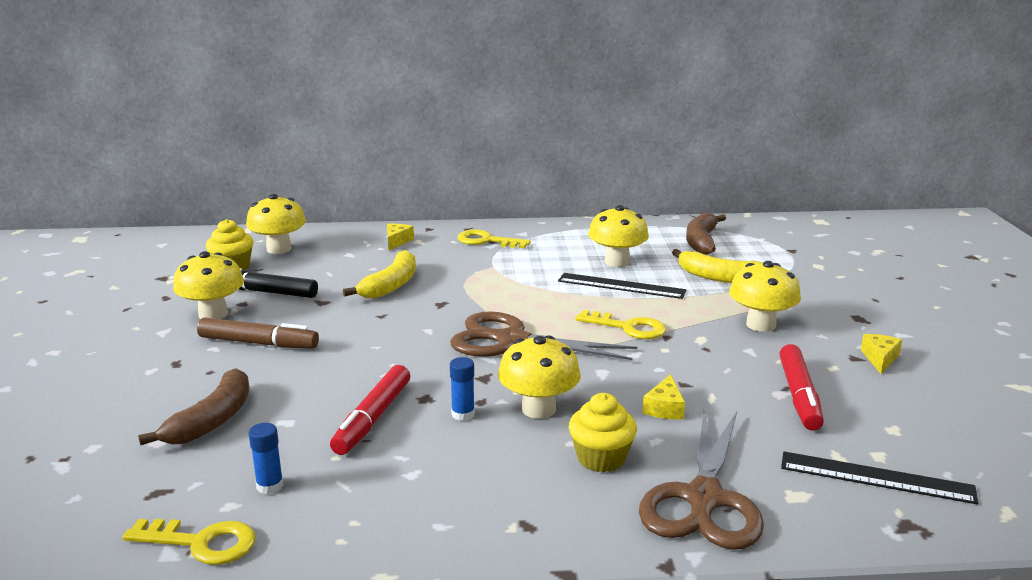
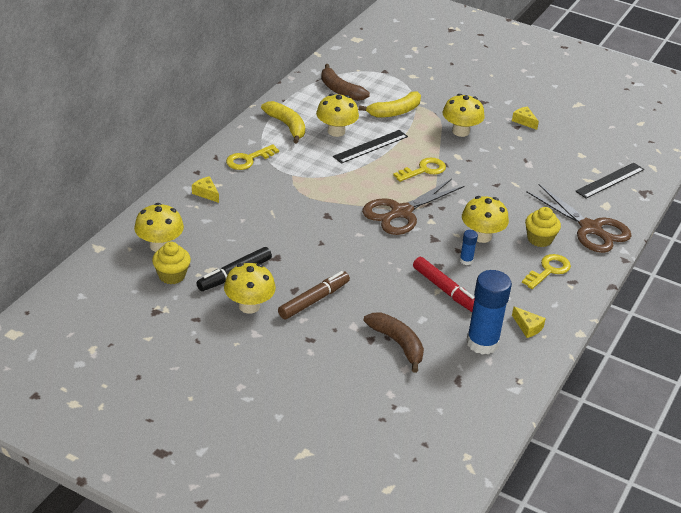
camera: 60 degrees left, 15 degrees up
(201, 543) = (514, 377): yellow key -> yellow key (548, 270)
(270, 486) = (482, 343): blue glue stick -> blue glue stick, size x2.22
(391, 285) = (279, 223): yellow banana -> yellow banana (287, 126)
(664, 408) = (513, 201): yellow cheese -> yellow cheese (528, 327)
(799, 396) = (535, 161): red marker -> none

